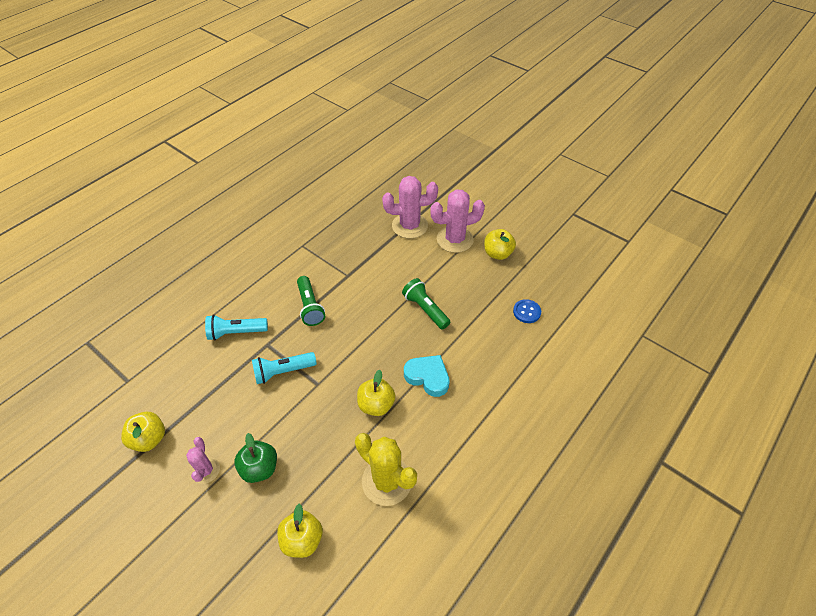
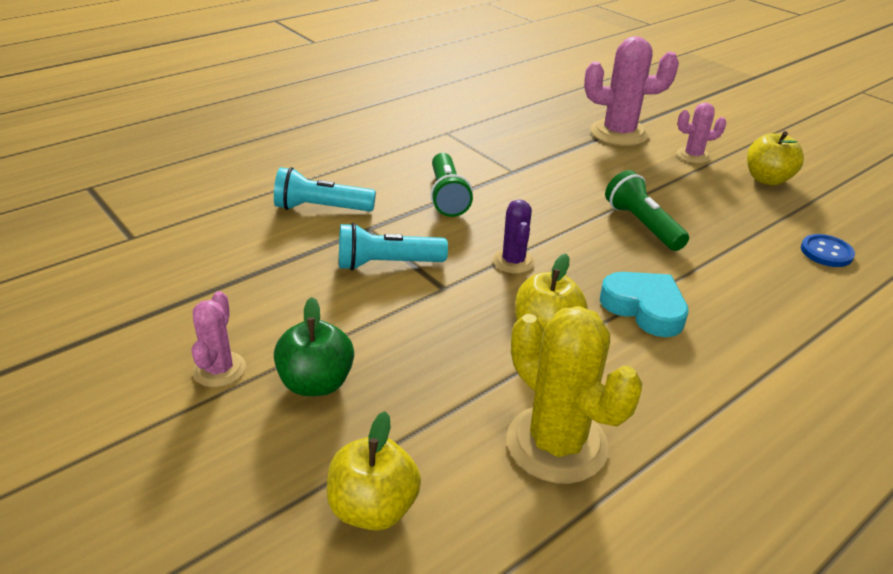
camera: 10 degrees right, 15 degrees down
(149, 439) = (138, 312): yellow apple -> none
(354, 355) = (513, 261): none -> purple cactus
(455, 239) = (693, 156): pink cactus -> pink cactus, size x0.55

